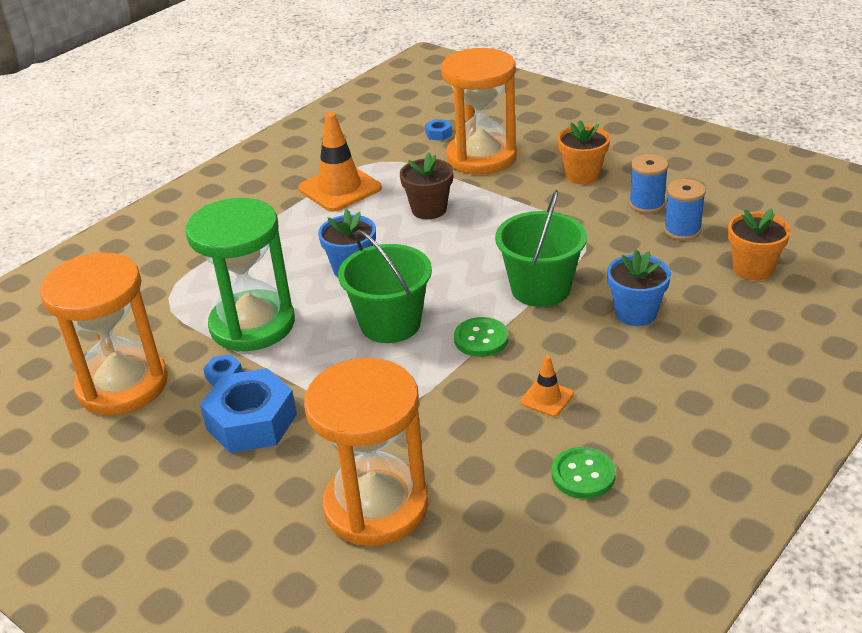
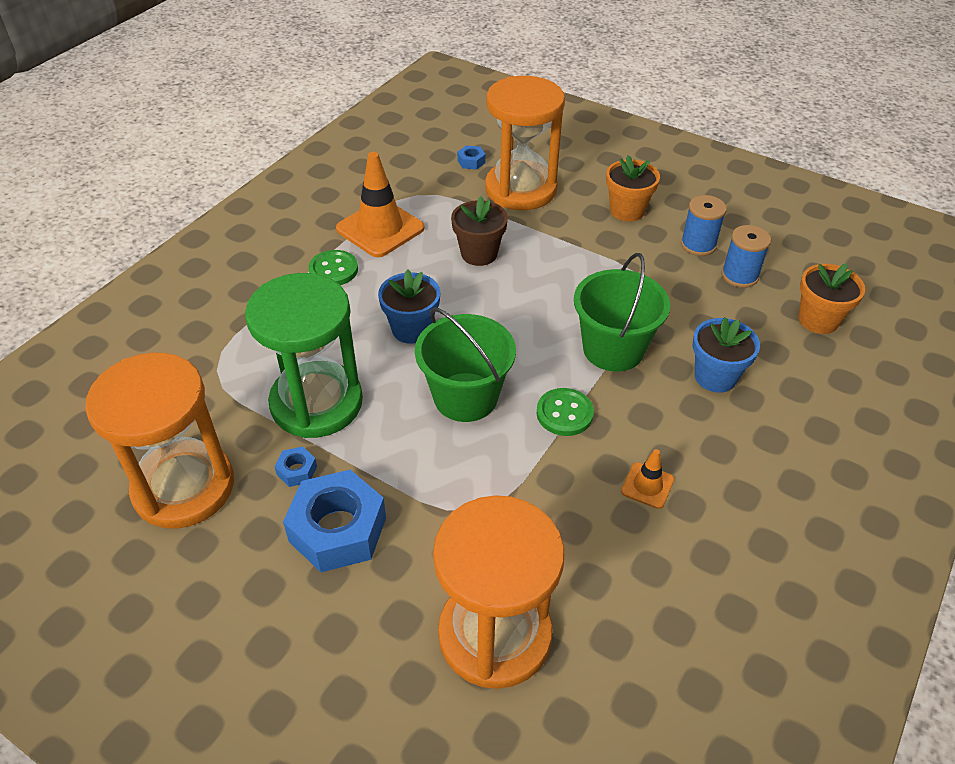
camera: 10 degrees left, 10 degrees up
(583, 475) = (704, 581): green button -> green button (333, 270)

